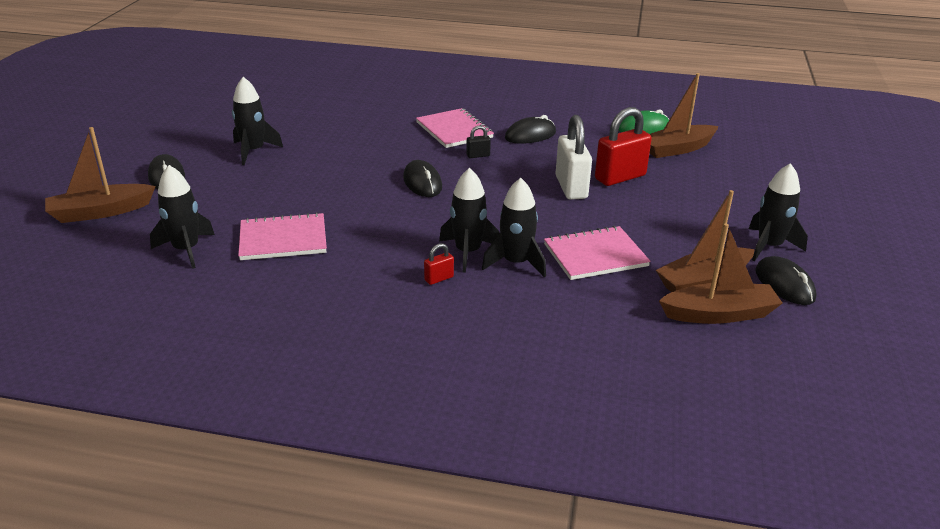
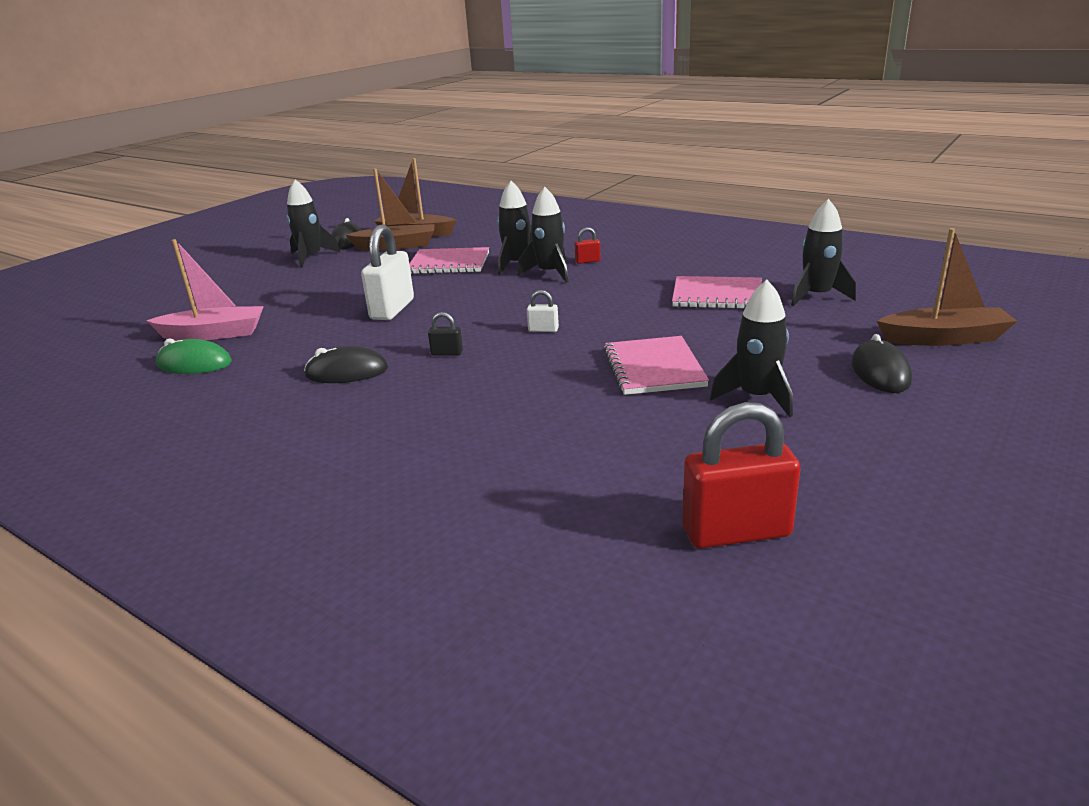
camera: 155 degrees left, 5 degrees down
(422, 183) = (543, 330): black mouse -> white padlock
(454, 130) = (437, 394): pink notebook -> pink notebook (654, 368)
(620, 177) = (329, 313): red padlock -> red padlock (736, 532)
(677, 149) = (213, 334): brown boat -> pink boat

